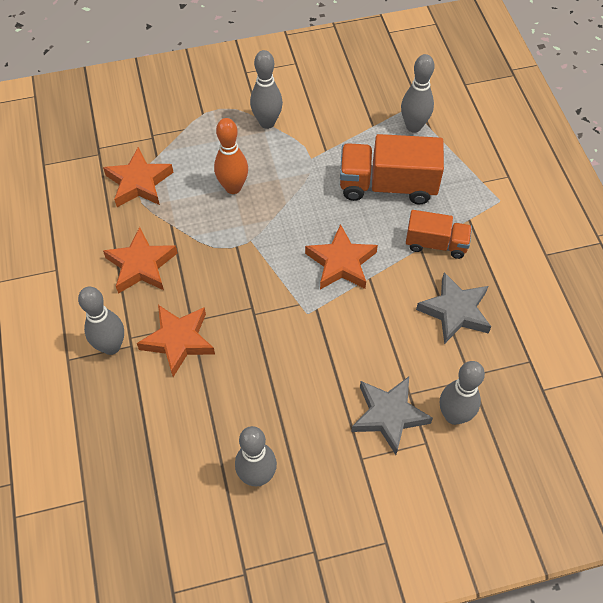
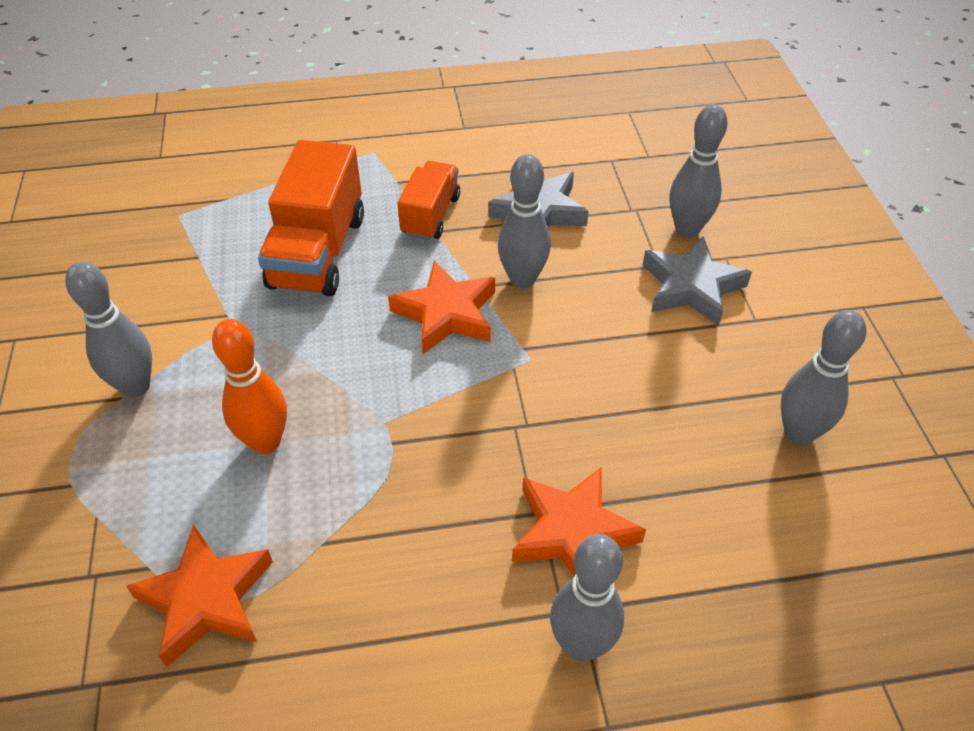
camera: 85 degrees left, 10 degrees down
(141, 265) = (408, 594): orange star -> none
(413, 126) = (217, 214): grey bowling pin -> grey bowling pin (522, 279)

